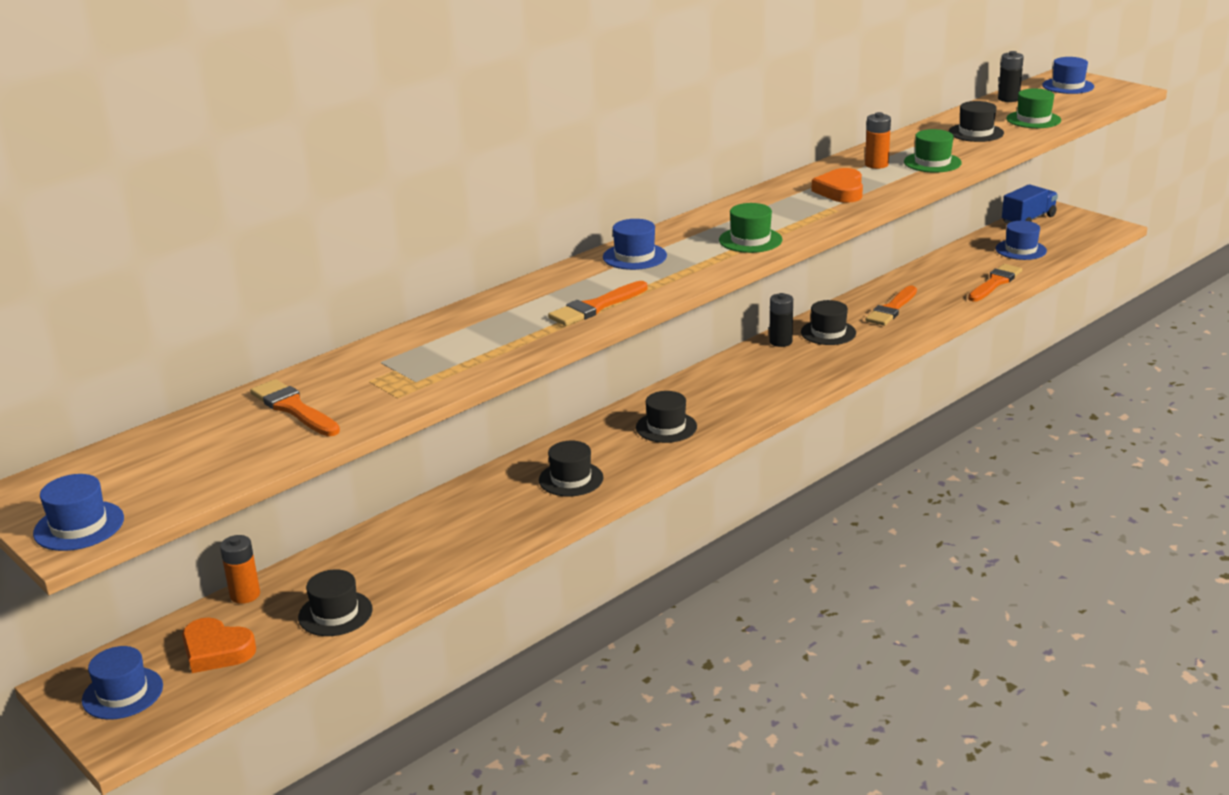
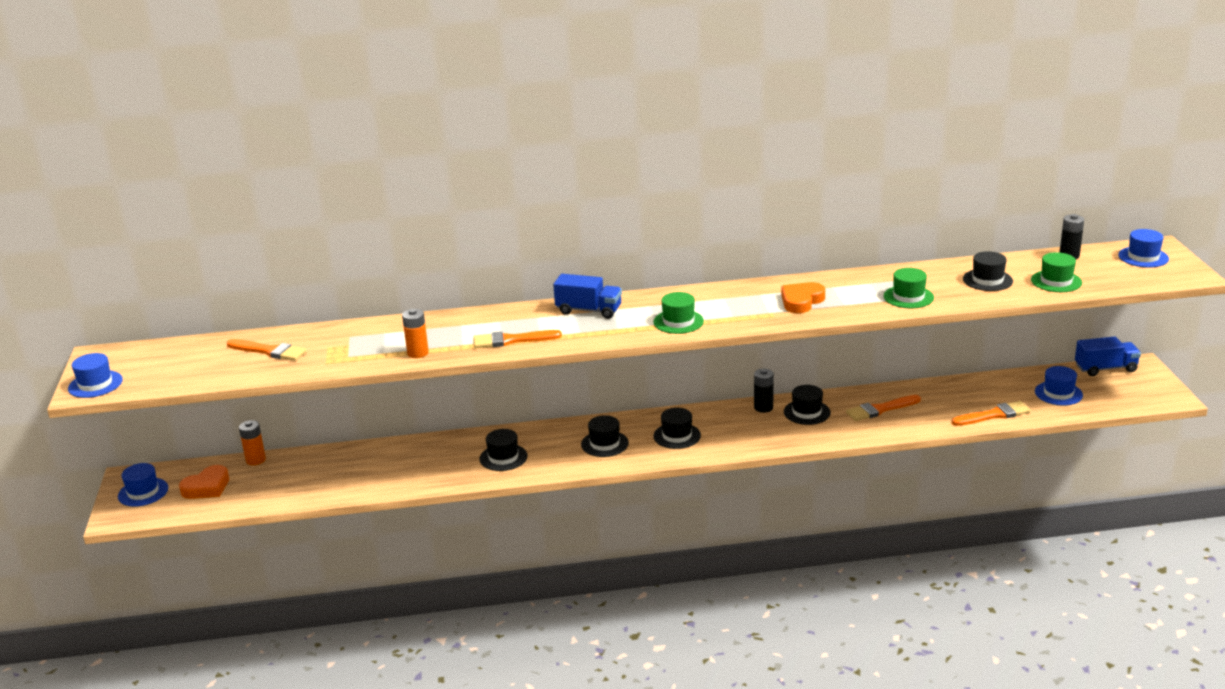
camera: 35 degrees right, 0 degrees up
(216, 651) = (207, 487): orange heart -> orange heart turned 105 degrees counterclockwise
(293, 408) = (269, 351): orange brush -> orange brush turned 120 degrees clockwise
(335, 613) = (283, 490): black hat -> black hat (677, 436)
(634, 256) = (589, 310): blue hat -> blue truck
(876, 165) = (863, 286): orange battery -> orange battery (418, 353)

